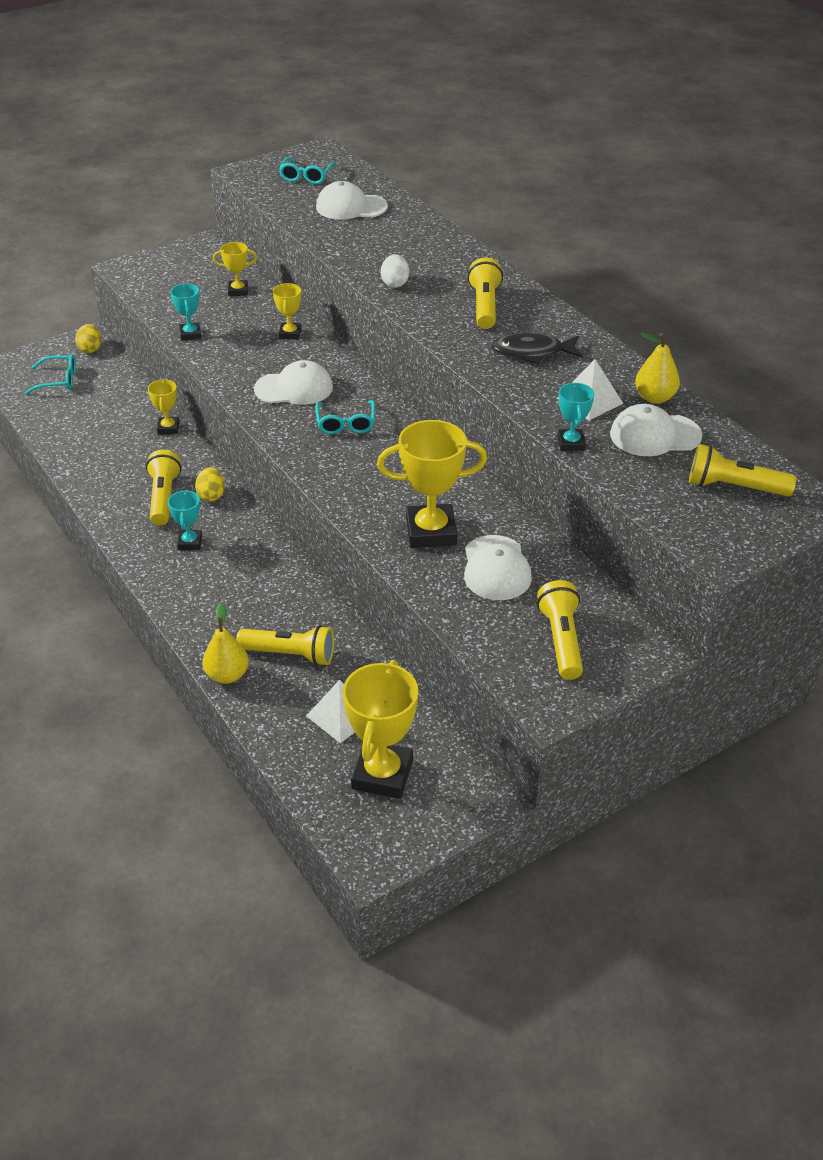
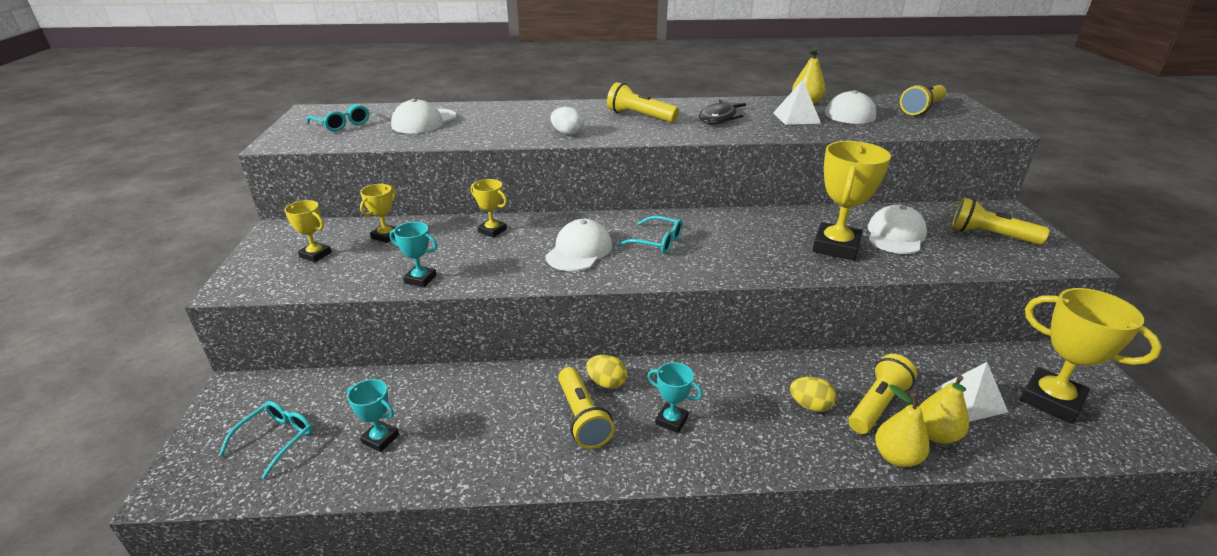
camera: 60 degrees left, 10 degrees down
(90, 349) = (254, 394): yellow egg -> yellow egg (810, 406)
(163, 498) = (582, 417): yellow flashlight -> yellow flashlight turned 135 degrees counterclockwise
(168, 428) = (469, 379): yellow trophy -> yellow trophy (315, 255)
(273, 696) = (935, 434): none -> yellow pear
(496, 568) = (895, 235): white cap -> white cap turned 90 degrees counterclockwise
(571, 443) = (847, 133): turquoise trophy -> turquoise trophy (380, 439)

